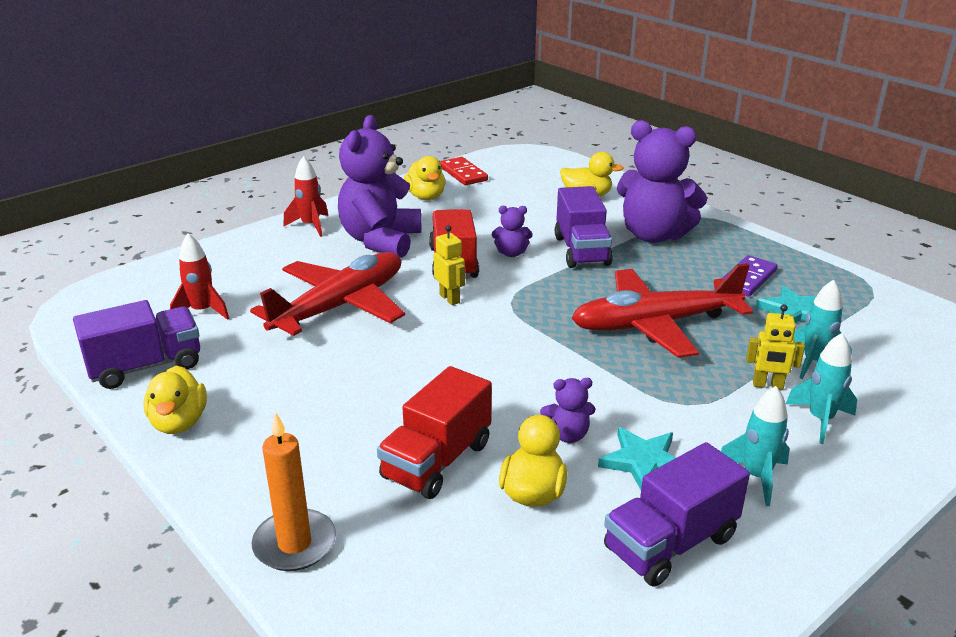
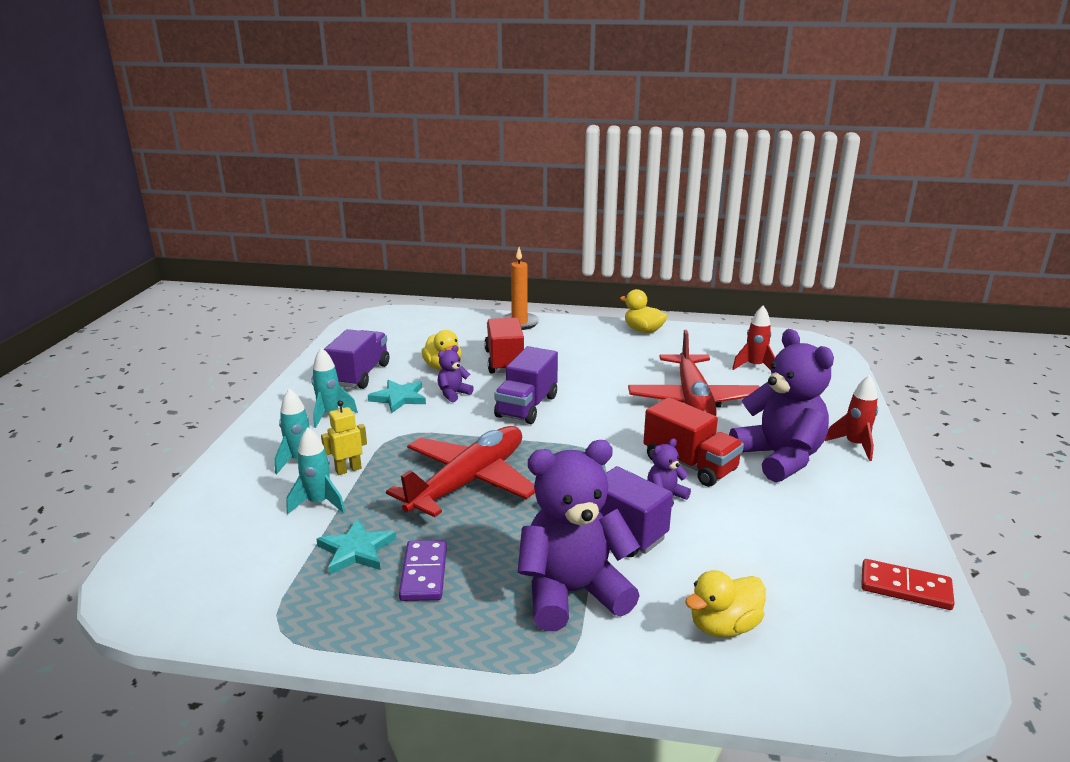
camera: 140 degrees right, 5 degrees down
(146, 366) = (711, 338): purple truck -> purple truck (527, 406)
(426, 197) = (857, 527): yellow duck -> none
(450, 298) = (639, 436): yellow robot -> none

